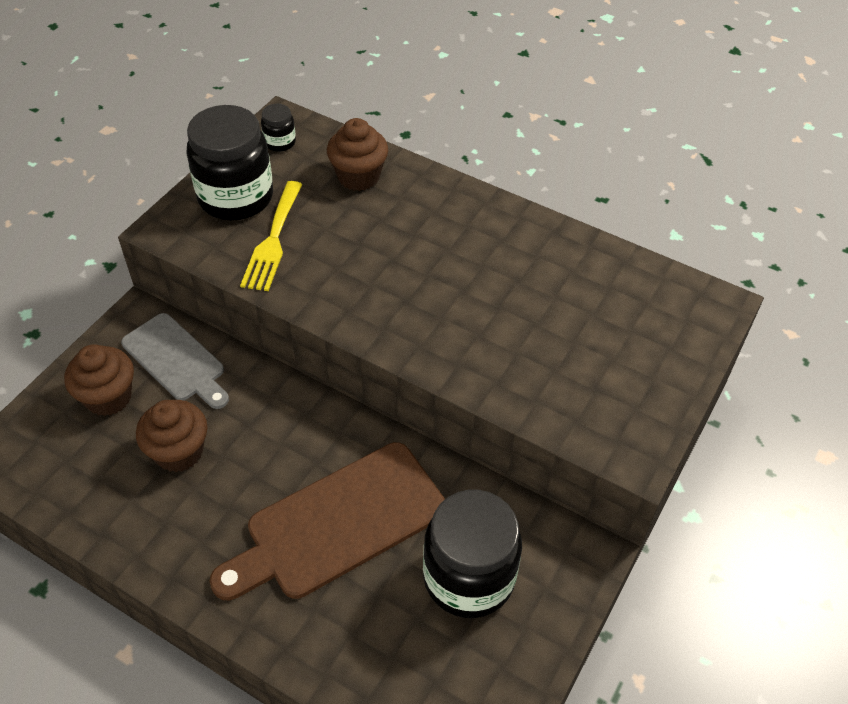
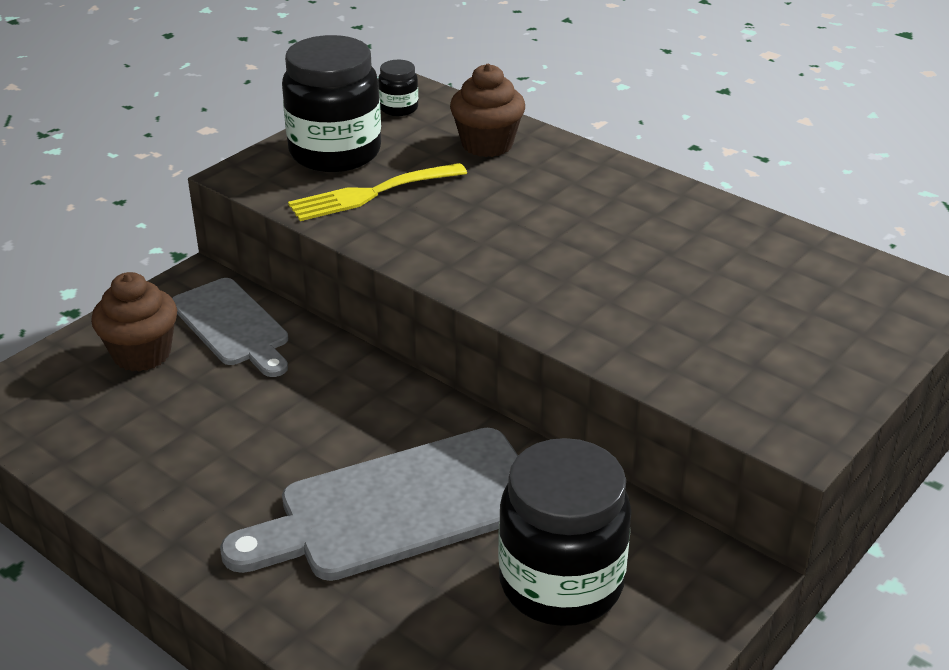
camera: 10 degrees right, 15 degrees down
(179, 452) = (214, 415): brown cupcake -> none
(273, 241) = (370, 194): yellow fork -> yellow fork turned 45 degrees clockwise
(338, 524) = (399, 508): brown cutting board -> grey cutting board

